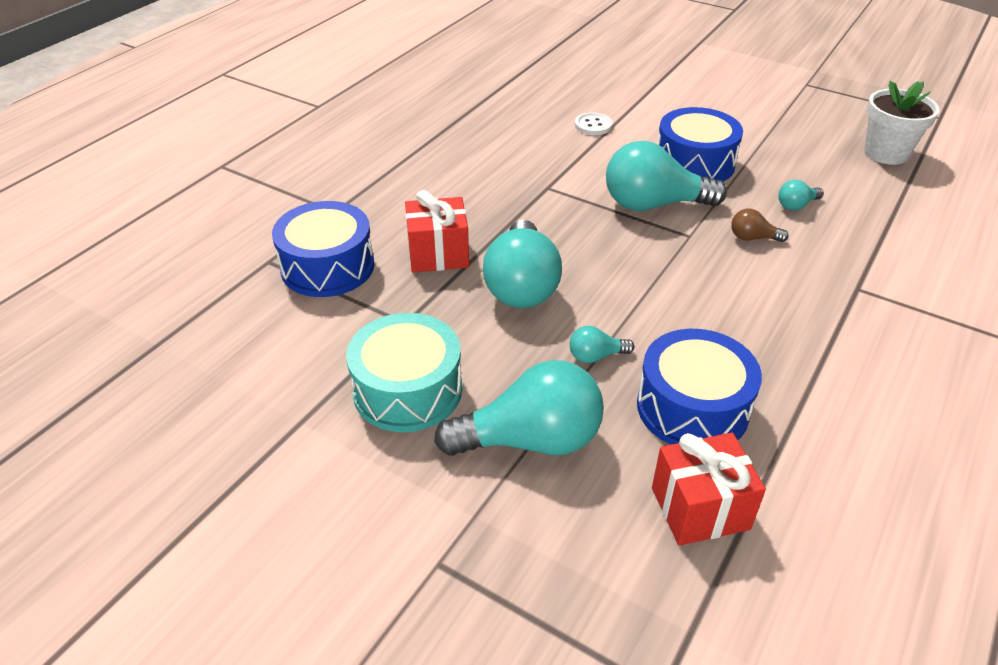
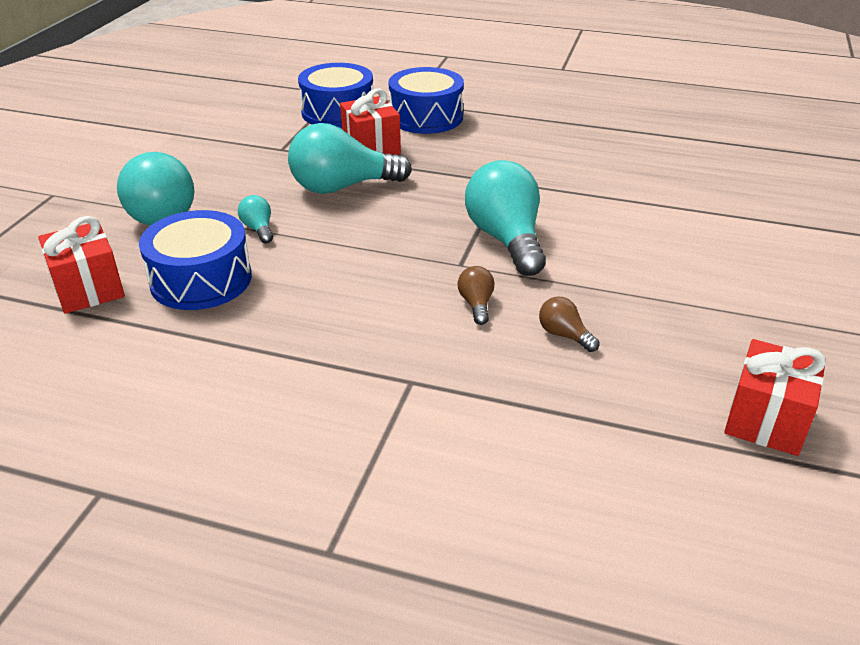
camera: 75 degrees right, 5 degrees down
(407, 390) = (208, 161): turquoise drum -> none
(593, 125) = (641, 192): white button -> none
(694, 163) = (609, 259): blue drum -> blue drum (426, 117)
(796, 205) = (564, 335): turquoise light bulb -> brown light bulb
(886, 153) = (766, 420): white flower pot -> red gift

